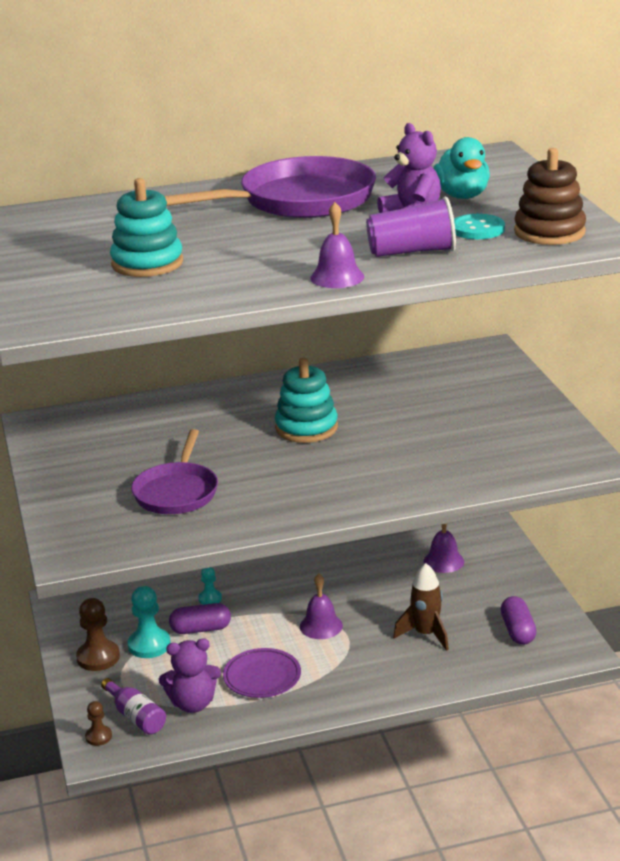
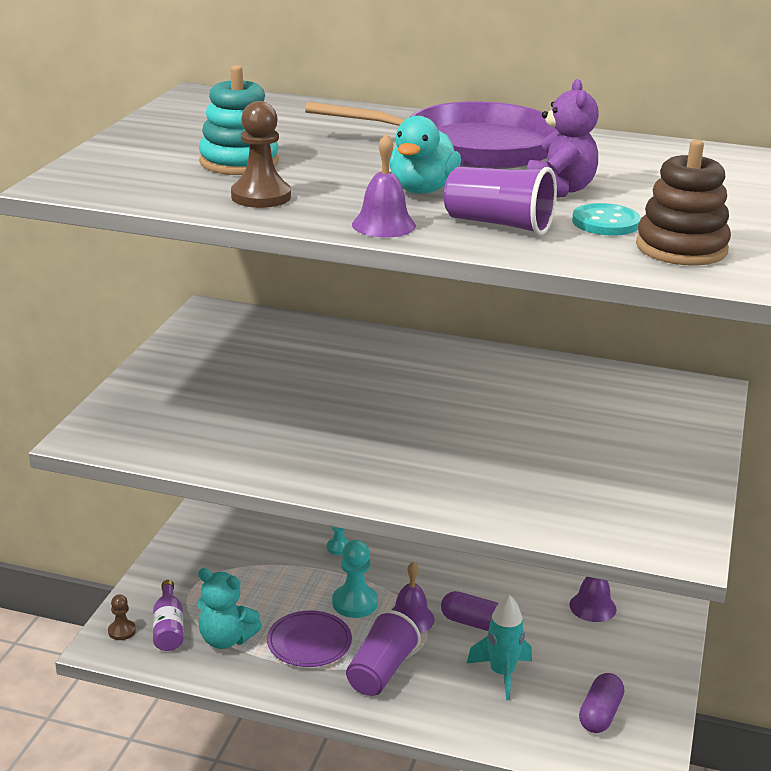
camera: 30 degrees right, 0 degrees up
(98, 657) = (194, 559): brown pawn -> brown pawn (261, 197)
(149, 645) = (245, 567): turquoise pawn -> turquoise pawn (355, 603)
(177, 492) = (242, 416): purple pan -> none
(193, 704) = (226, 639): purple teddy bear -> turquoise teddy bear
(200, 629) = (302, 572): purple capsule -> purple capsule (473, 623)
(306, 428) = (430, 401): turquoise stacking toy -> none
(337, 672) = (381, 671): none -> purple cup
(425, 634) = (502, 674): brown rocket -> turquoise rocket
(462, 196) = (644, 187): turquoise duck -> turquoise duck (422, 190)

